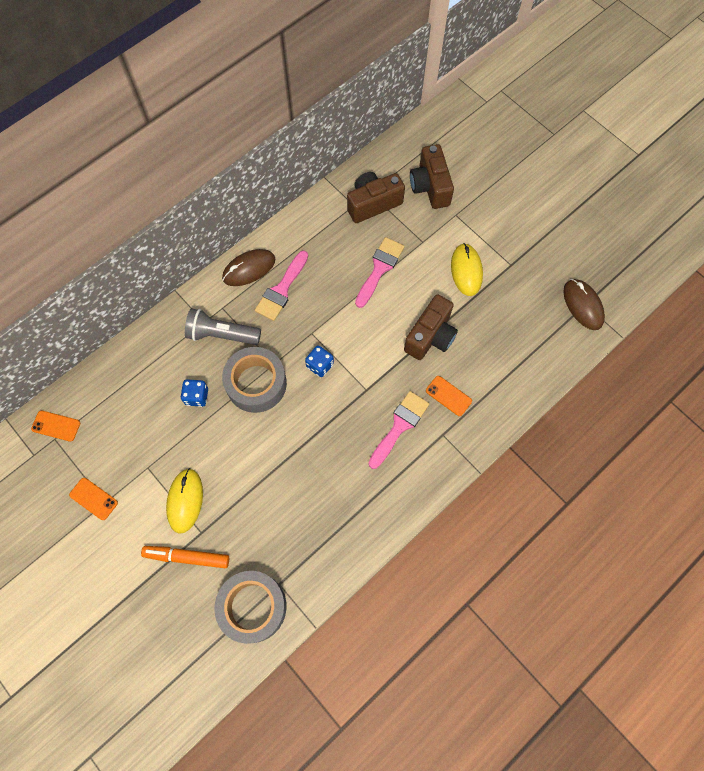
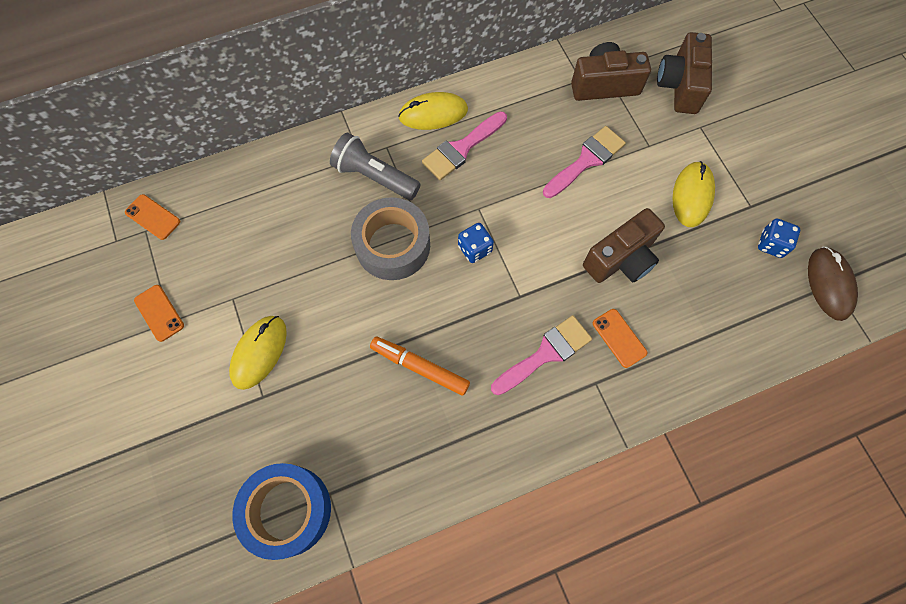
camera: 20 degrees right, 0 degrees up
(187, 557) = (235, 419): orange marker -> orange marker (420, 367)
(197, 396) = (319, 237): blue dice -> blue dice (771, 244)
(249, 269) = (433, 113): brown mouse -> yellow mouse
(253, 607) = (287, 510): grey tape -> blue tape

